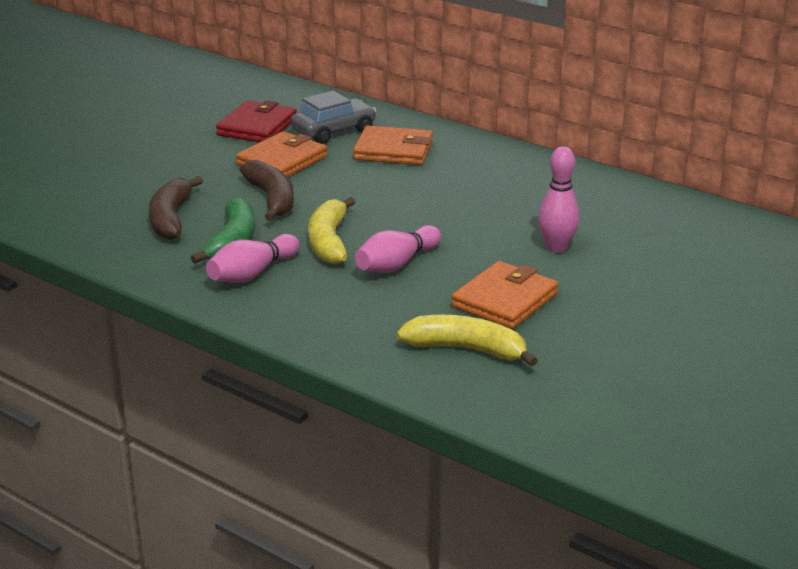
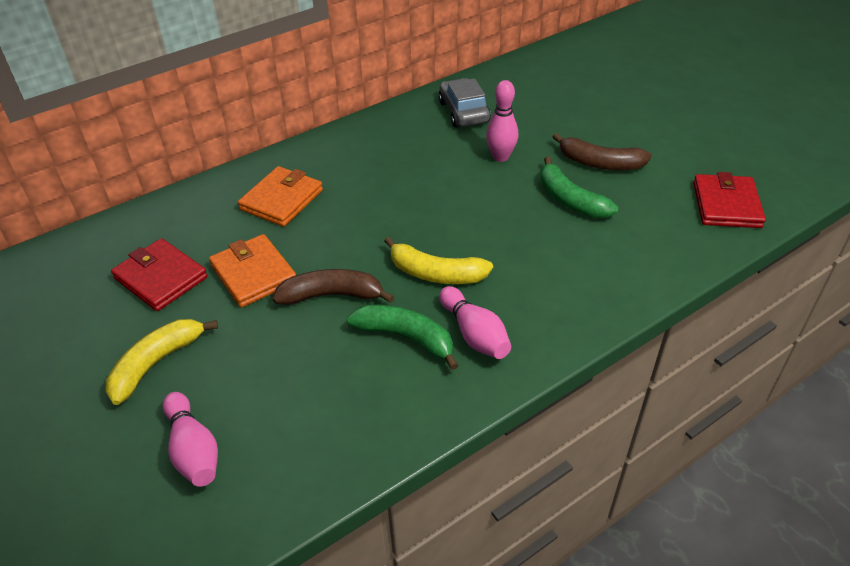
camera: 70 degrees left, 15 degrees up
(171, 218) = (332, 377): brown banana -> brown banana (599, 163)
(333, 131) = (212, 227): grey car -> grey car (463, 112)
(396, 264) = (493, 242): pink bowling pin -> pink bowling pin (193, 450)
(466, 349) = (636, 234): yellow banana -> yellow banana (156, 363)
(504, 300) = (570, 200): orange wallet -> green banana
(576, 412) = (726, 205): none -> red wallet

